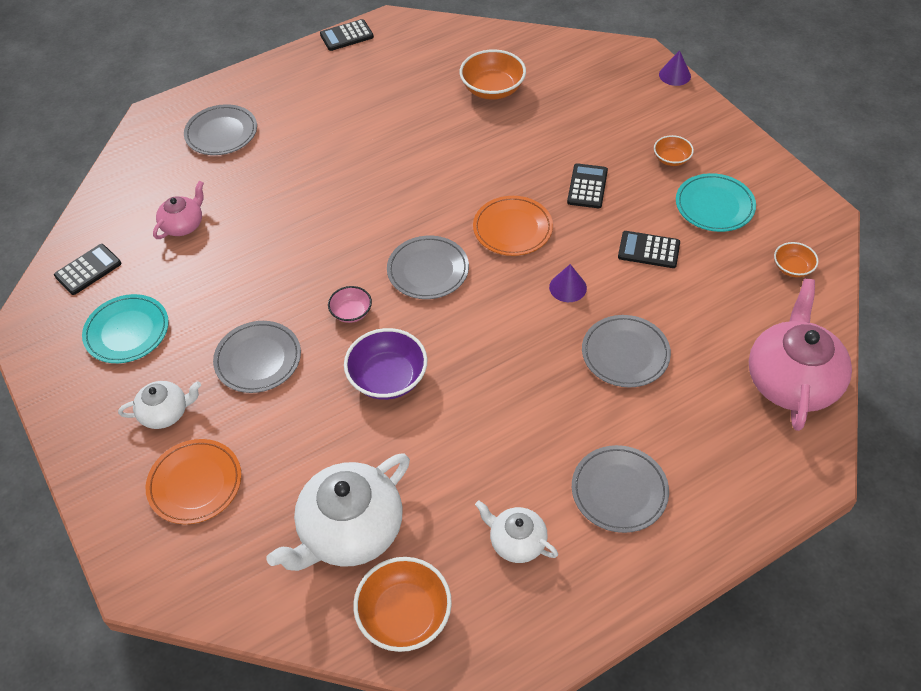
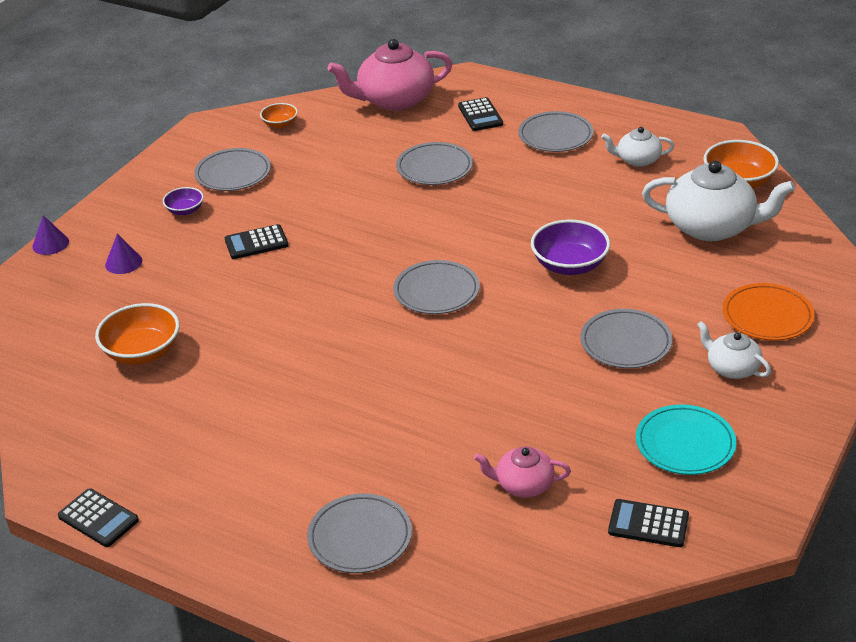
camera: 120 degrees left, 15 degrees down
(351, 312) = (524, 314): pink bowl -> none
(512, 229) = (345, 264): orange plate -> none
(516, 541) = (637, 160): white teapot -> white teapot turned 90 degrees clockwise
(568, 287) = (390, 213): purple cone -> purple cone (123, 262)
(648, 250) = (313, 189): black calculator -> black calculator (480, 115)
(671, 159) = (185, 210): orange bowl -> purple bowl
(714, 206) = (233, 174): turquoise plate -> grey plate

